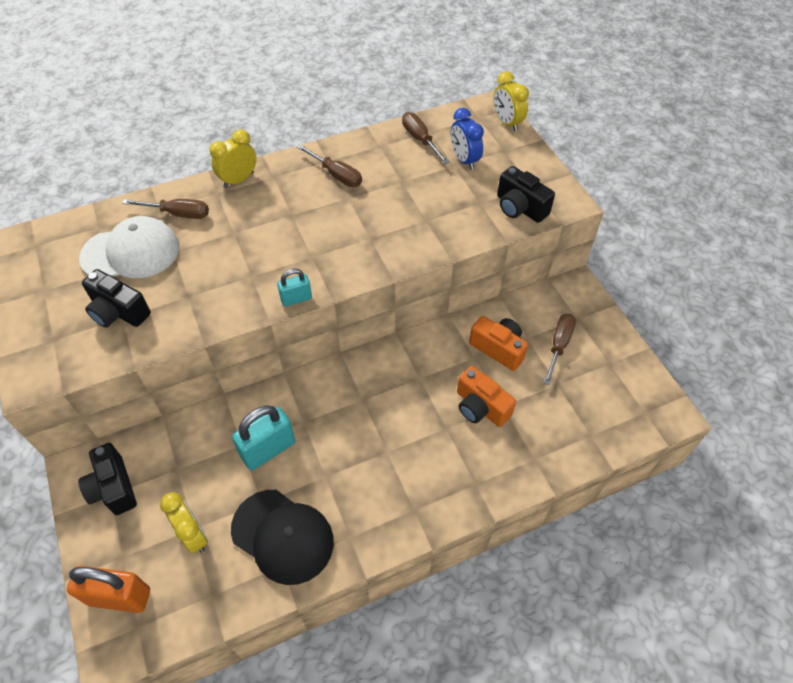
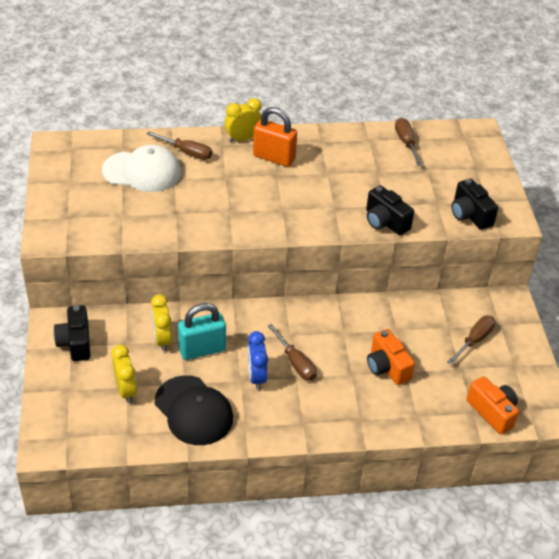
camera: 15 degrees right, 10 degrees down
(118, 312) = (121, 210): black camera -> black camera (385, 222)
(119, 597) = (60, 414): orange padlock -> orange padlock (274, 157)
(296, 299) = (259, 235): turquoise padlock -> none
(336, 175) = (324, 153): brown screwdriver -> brown screwdriver (295, 362)
(464, 160) = (437, 167): blue clock -> blue clock (256, 377)
(498, 348) = (420, 329): orange camera -> orange camera (492, 412)
(507, 123) = (488, 147): yellow clock -> yellow clock (162, 339)

